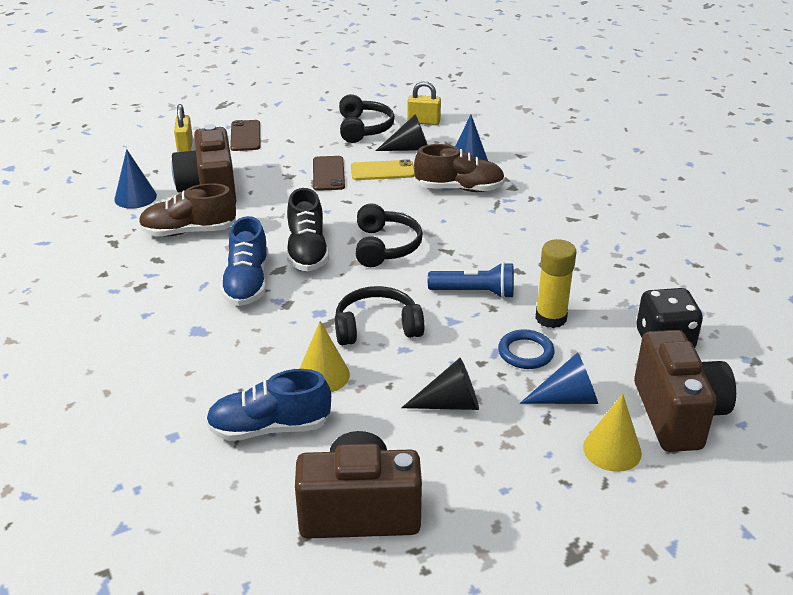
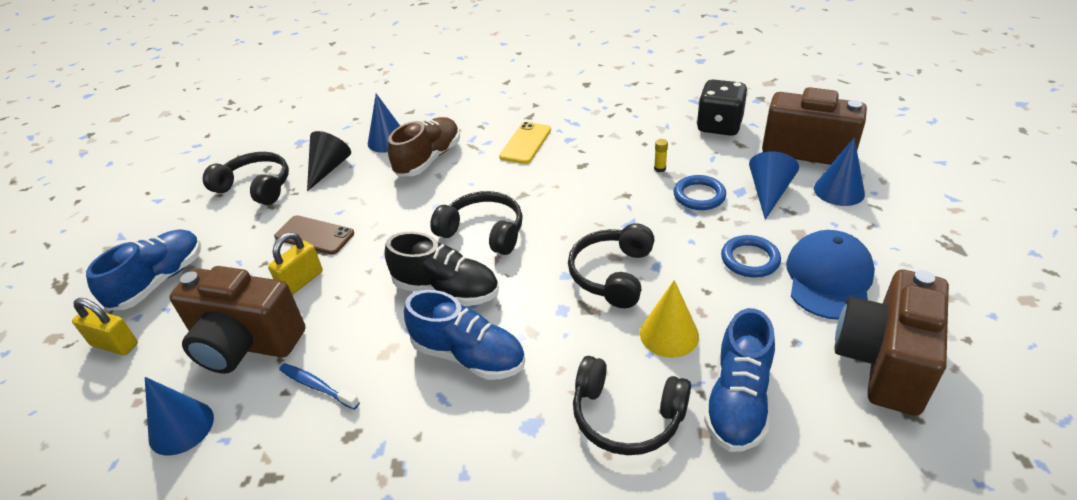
camera: 60 degrees left, 5 degrees up
(189, 231) = (317, 386): brown shoe -> blue toothbrush
(226, 373) = (626, 416): none -> black headphones
(245, 136) = (159, 281): brown phone -> blue shoe
(382, 171) = (349, 197): yellow phone -> yellow phone (526, 143)
(423, 121) = (290, 146): yellow padlock -> yellow padlock (301, 281)
(450, 404) = (750, 259): black cone -> blue ring
(456, 461) = (829, 278): none -> blue cap
(475, 292) = (597, 198): blue flashlight -> none
(551, 318) = (660, 168): yellow glue stick -> yellow glue stick, size x0.41
(612, 450) = (839, 191): yellow cone -> blue cone

